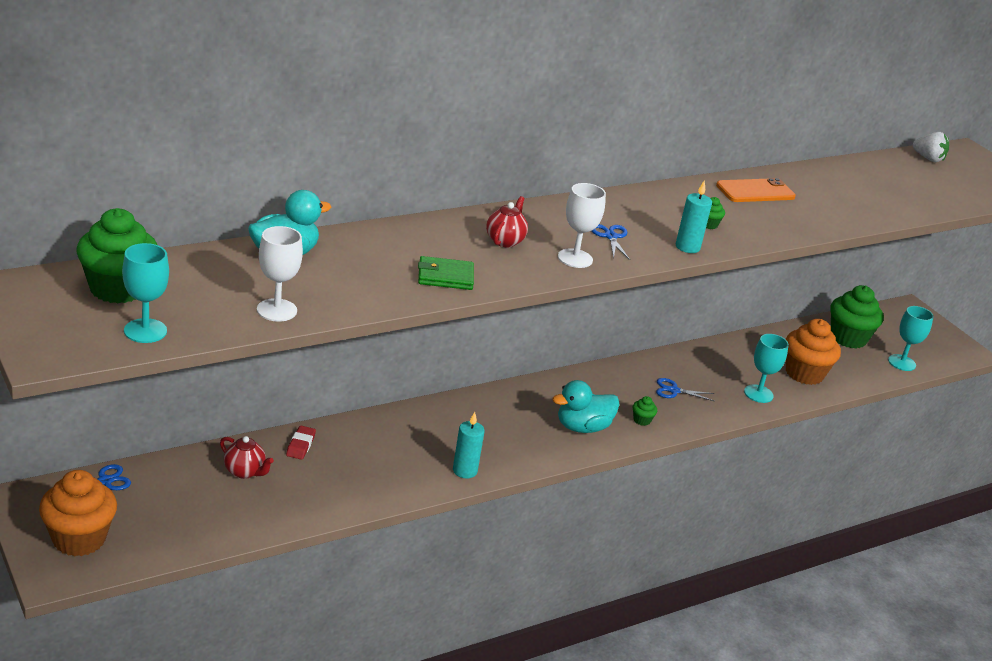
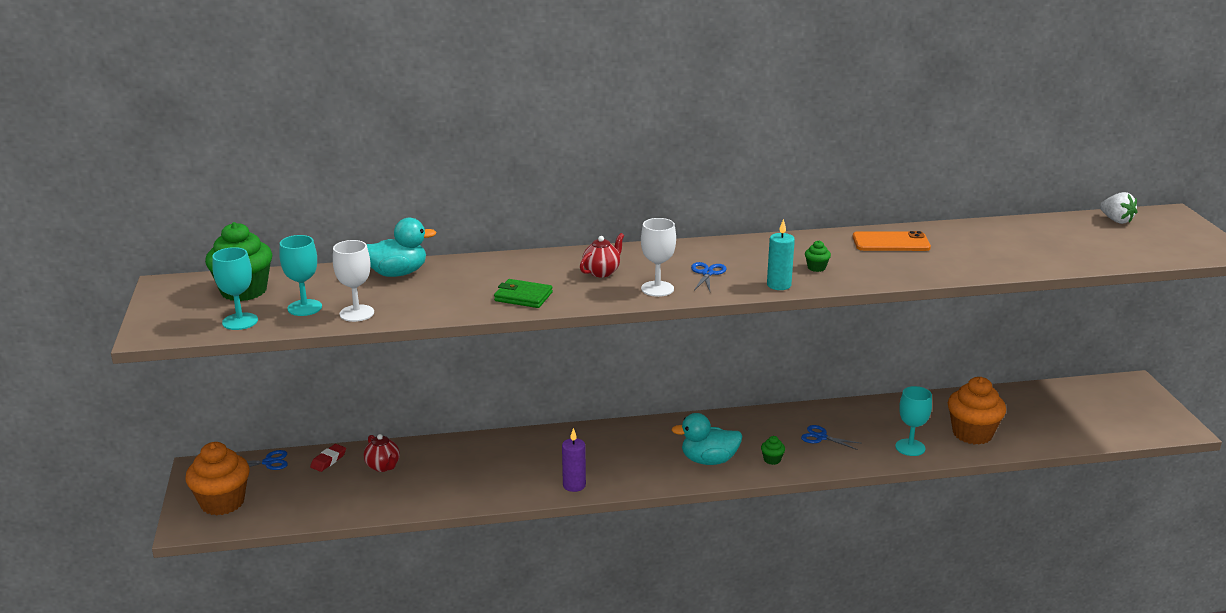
camera: 25 degrees right, 5 degrees down
(301, 445) = (442, 451): red eraser -> red eraser (328, 460)
(465, 471) = (574, 485): turquoise candle -> purple candle
(848, 338) = (1043, 405): green cupcake -> none
(901, 363) = (1092, 432): turquoise goblet -> turquoise goblet (304, 308)

